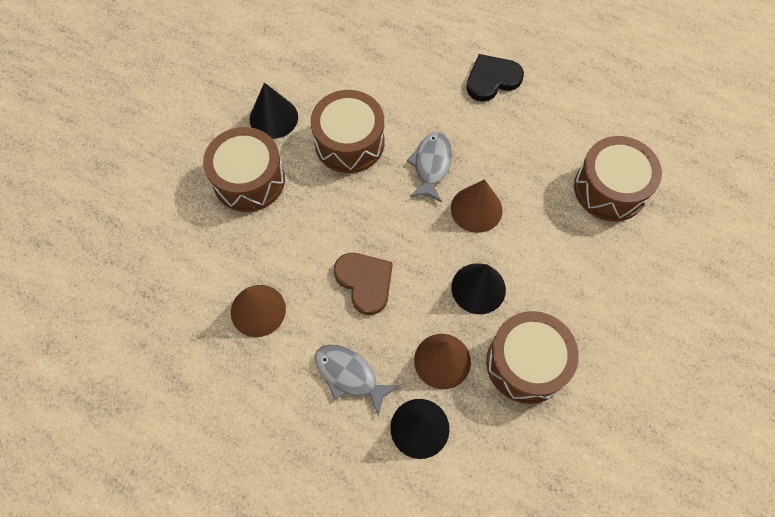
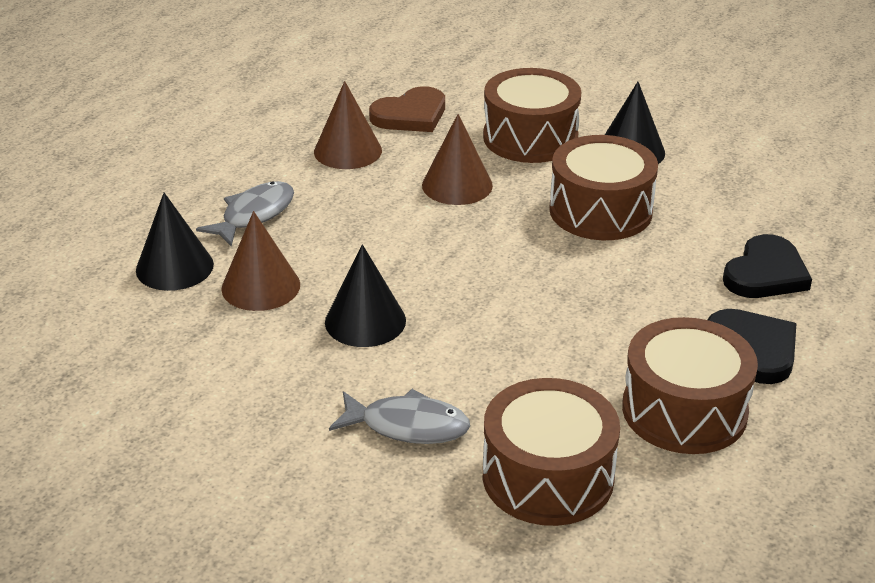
camera: 90 degrees right, 30 degrees down
(365, 282) = (380, 225): brown heart -> brown heart (410, 115)
(419, 63) = (765, 273): none -> black heart
(431, 165) = (571, 282): grey fish -> grey fish (408, 426)
(476, 209) = (498, 323): brown cone -> brown cone (457, 185)
(526, 363) = (244, 361): brown drum -> brown drum (684, 410)

